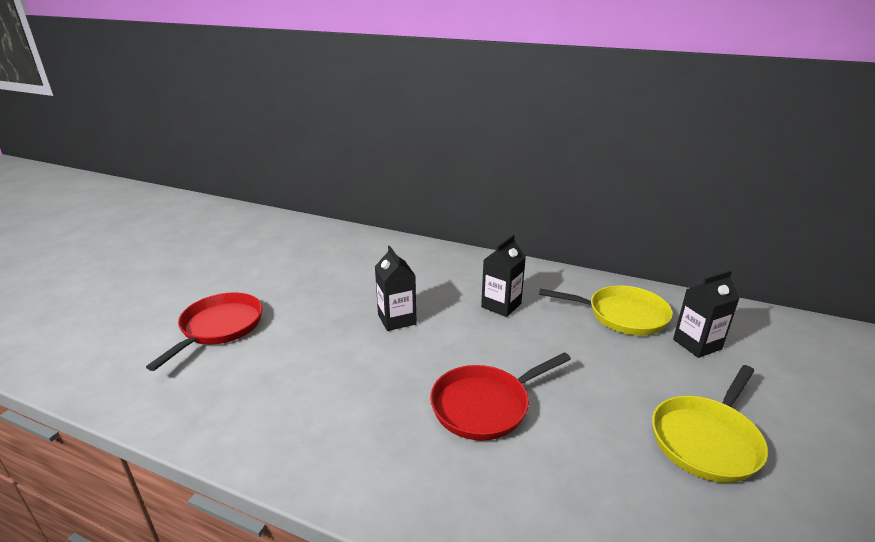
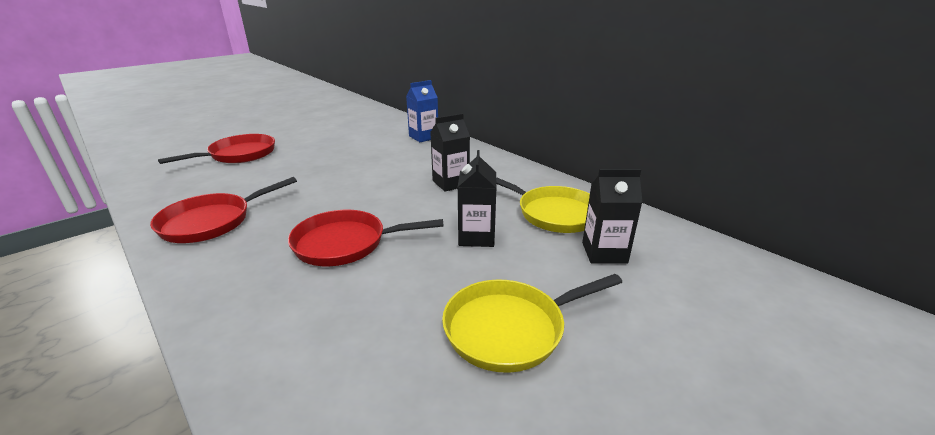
camera: 25 degrees right, 0 degrees up
(309, 427) = (212, 221): none -> red pan
(397, 319) = (357, 175): black carton -> black carton (476, 237)
(409, 252) = (423, 137): none -> blue carton

